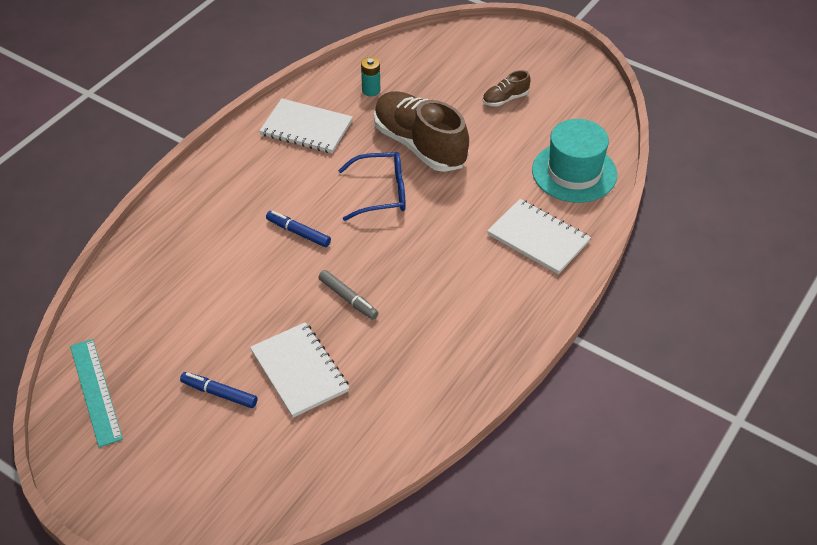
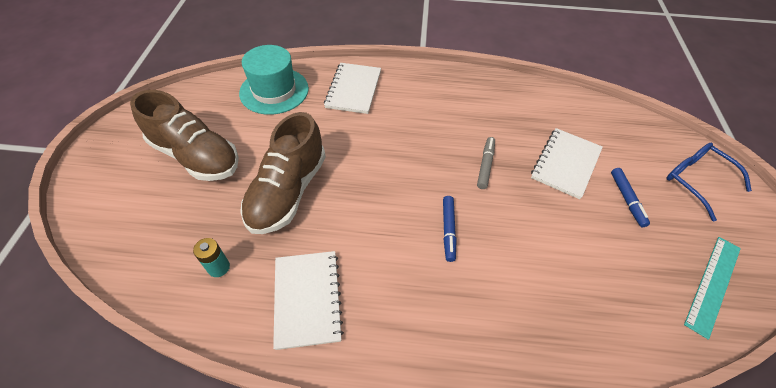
camera: 120 degrees left, 5 degrees up
(382, 193) = (363, 193): blue glasses -> blue glasses (696, 180)
(505, 99) = (196, 156): brown shoe -> brown shoe, size x2.25

